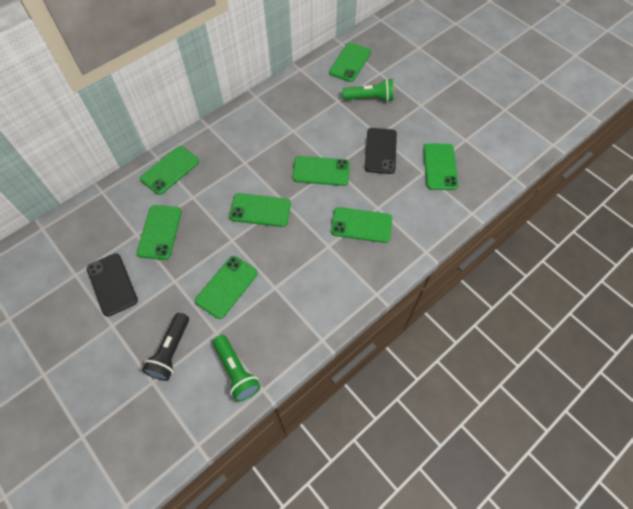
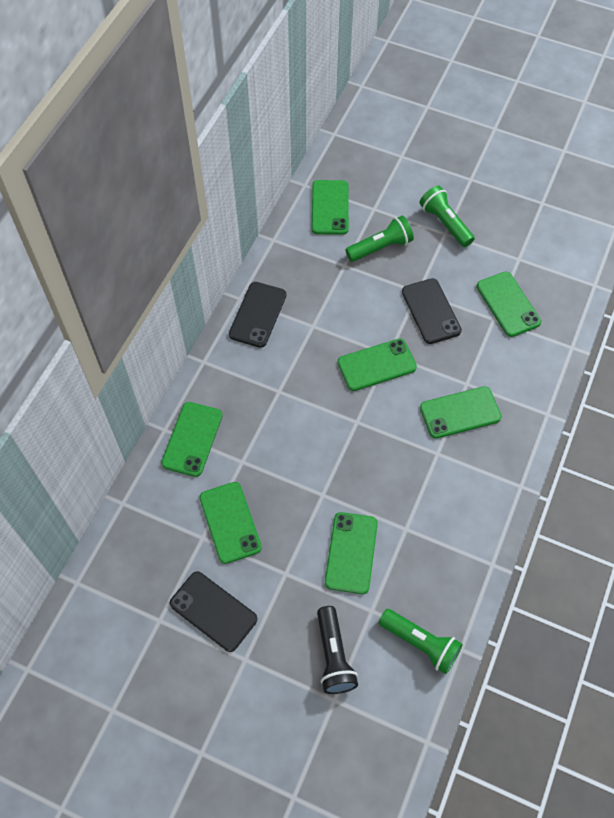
camera: 25 degrees left, 0 degrees up
(260, 210) = (334, 444): green phone -> none
(261, 110) = (258, 314): none -> black phone
(424, 99) = (445, 223): none -> green flashlight

